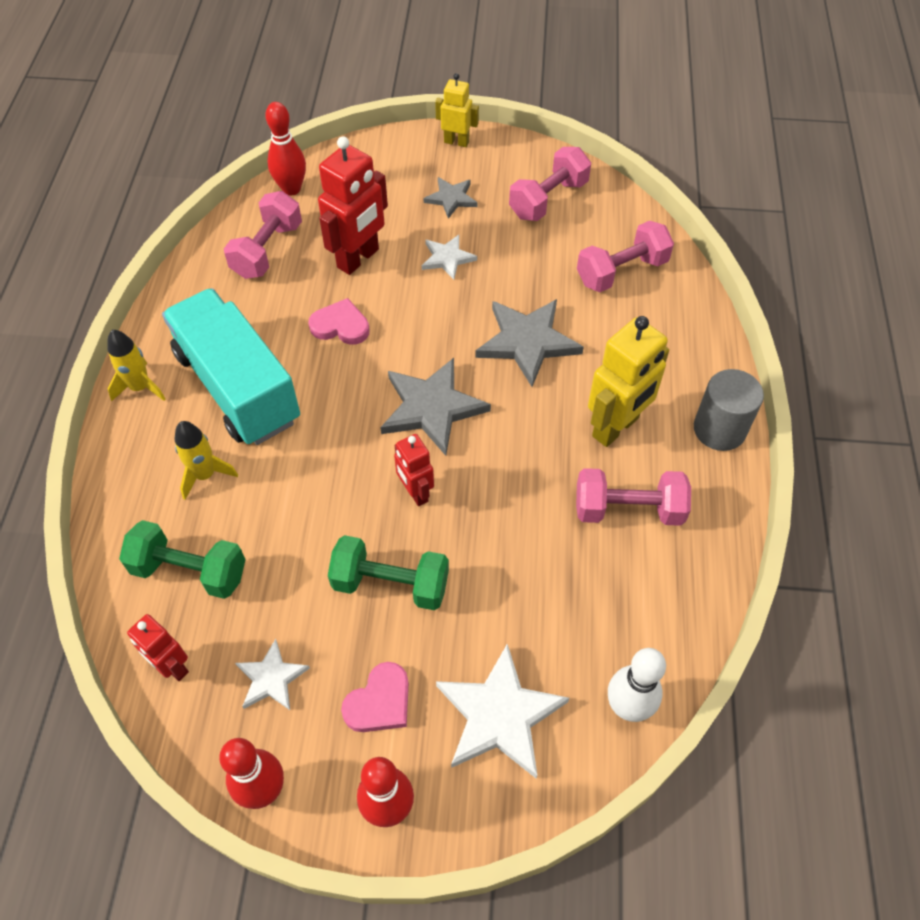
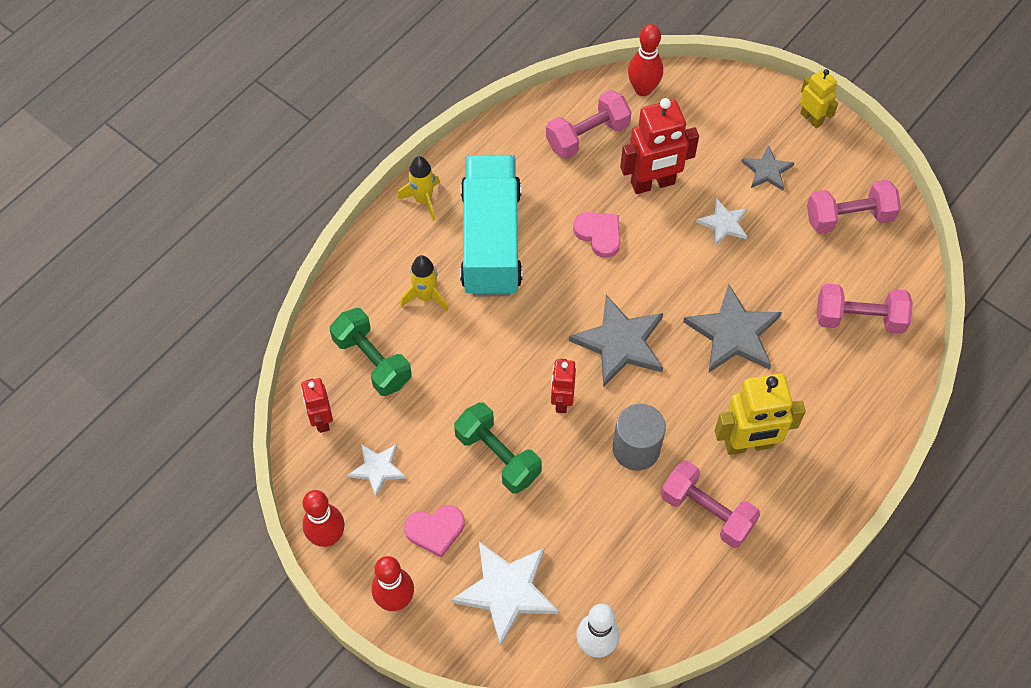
camera: 35 degrees right, 5 degrees up
(719, 429) = (829, 496): grey cylinder -> grey cylinder (636, 449)

